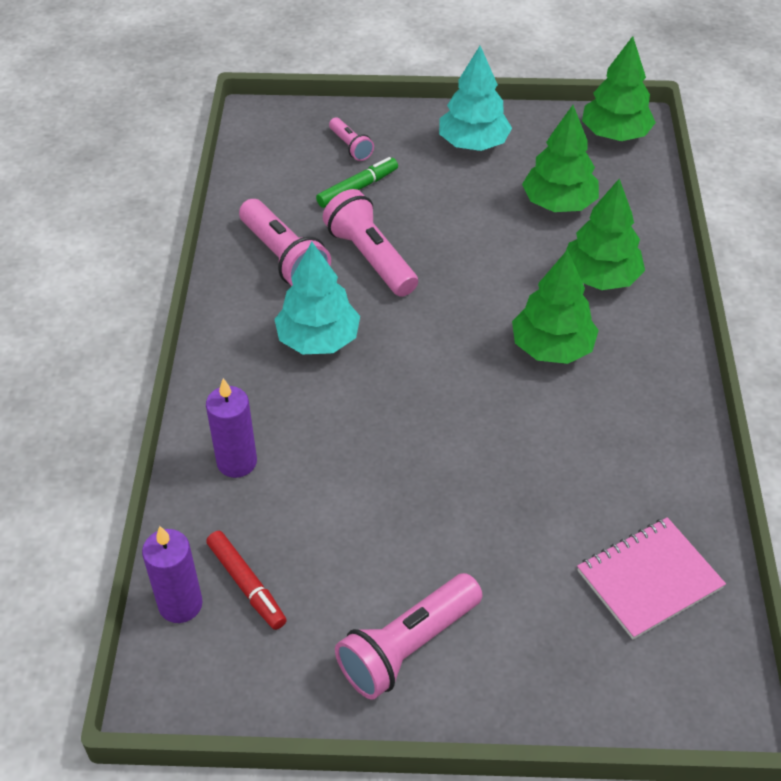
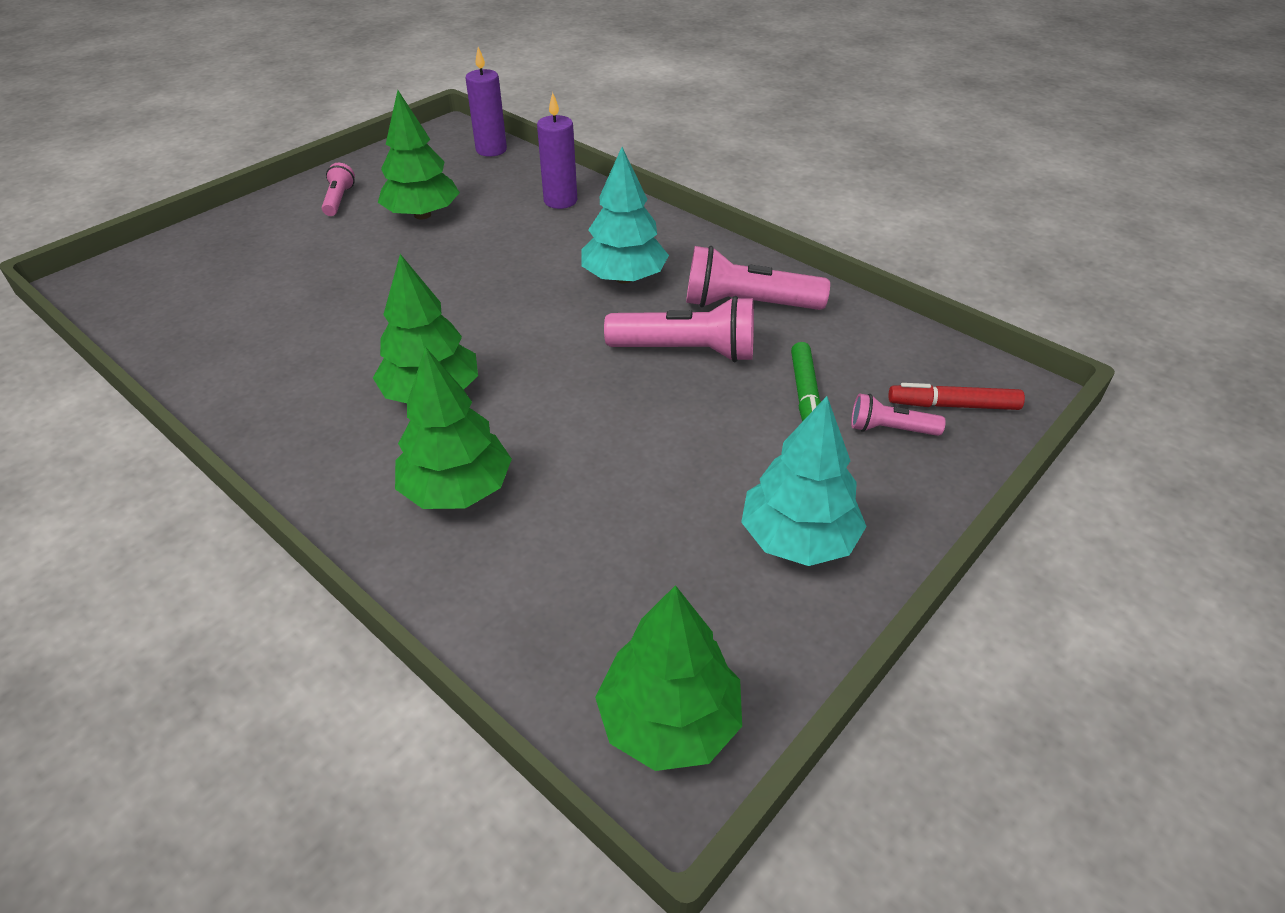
camera: 130 degrees right, 5 degrees down
(246, 584) = (468, 171): red marker -> red marker (953, 405)
(407, 647) = (339, 200): pink flashlight -> pink flashlight, size x0.54
(558, 203) = (603, 541): green tree -> green tree (422, 215)
(649, 579) = (196, 306): pink notebook -> none

